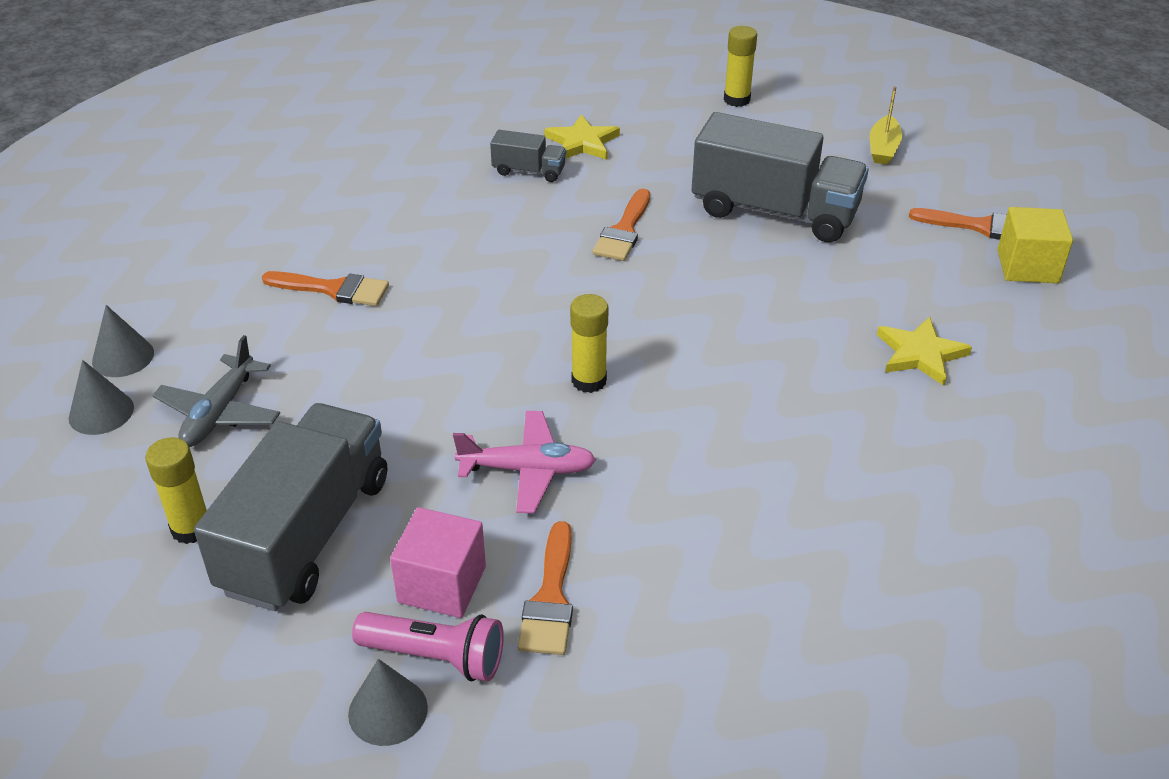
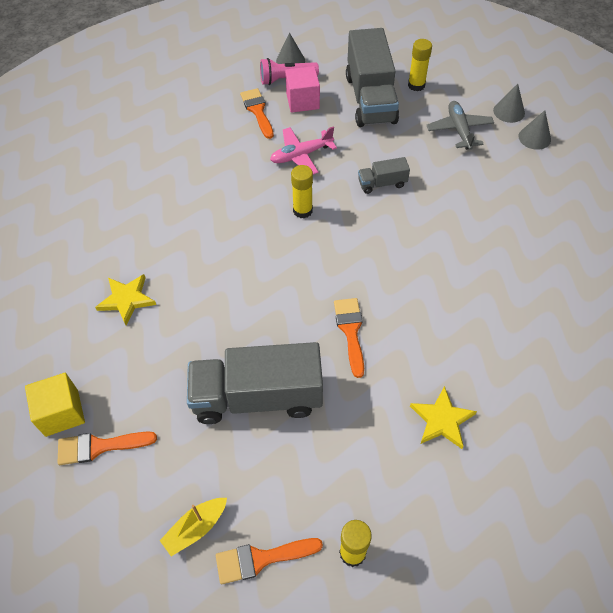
camera: 155 degrees right, 15 degrees up
(334, 289) = (480, 214): orange brush -> orange brush (261, 559)
(529, 171) = (455, 366): grey truck -> grey truck (382, 183)
(883, 148) = (196, 528): yellow boat -> yellow boat turned 120 degrees counterclockwise

